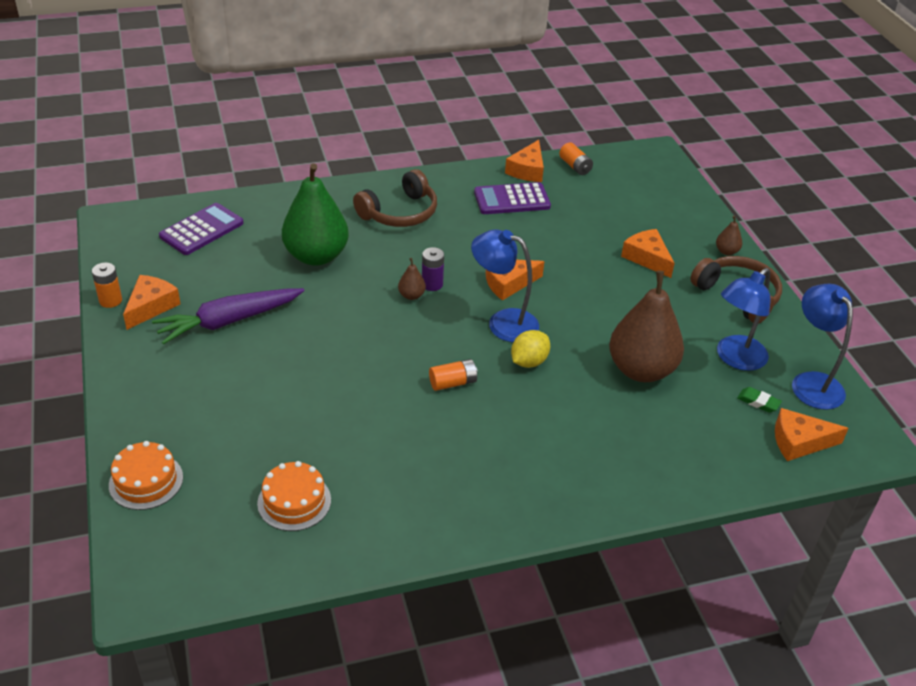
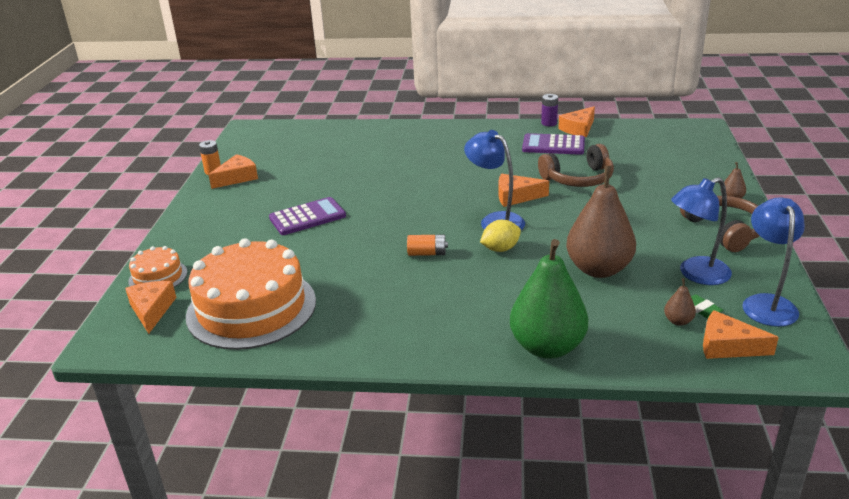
camera: 25 degrees right, 10 degrees down
(202, 230) = (303, 139): purple calculator -> purple calculator (307, 217)
(229, 321) = (284, 193): purple carrot -> none
(294, 501) = (251, 308): orange cake -> orange cake, size x2.11
(316, 256) = (374, 163): green pear -> green pear (547, 347)
(400, 213) = (456, 144): brown headphones -> brown headphones (578, 179)
(411, 295) = (431, 195): brown pear -> brown pear (678, 321)
(432, 284) = (452, 190): purple battery -> purple battery (549, 123)
(575, 166) = (622, 130): orange battery -> none
(647, 258) = (651, 194): orange cheese -> orange cheese (151, 310)

